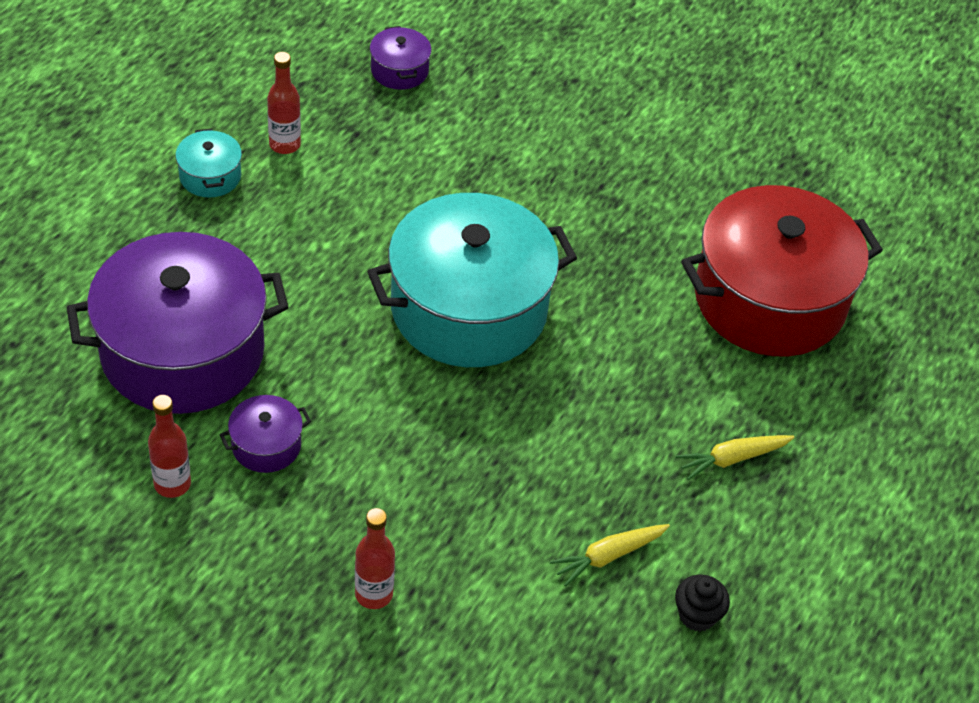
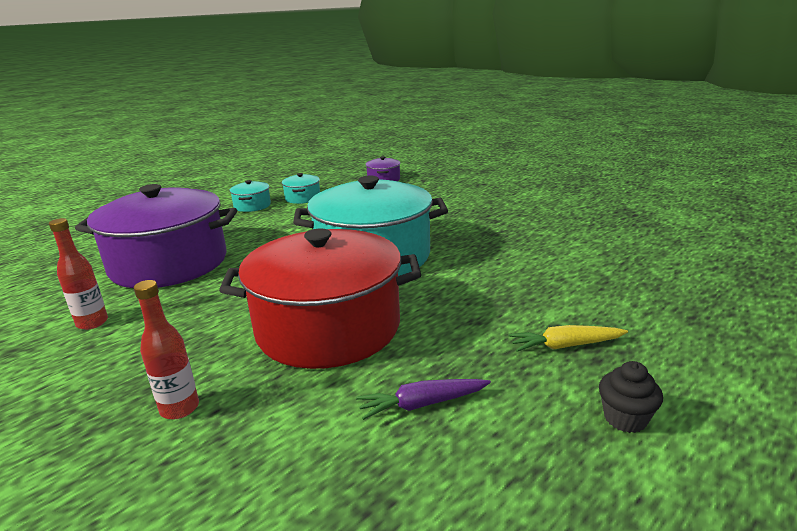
camera: 20 degrees right, 25 degrees down
(266, 445) = (179, 308): purple pot -> none
(285, 144) = (302, 198): red bottle -> turquoise pot
(608, 556) = (422, 404): yellow carrot -> purple carrot
(697, 615) = (507, 469): black cupcake -> black cupcake (625, 418)
(769, 299) = (606, 262): red pot -> red pot (328, 327)

